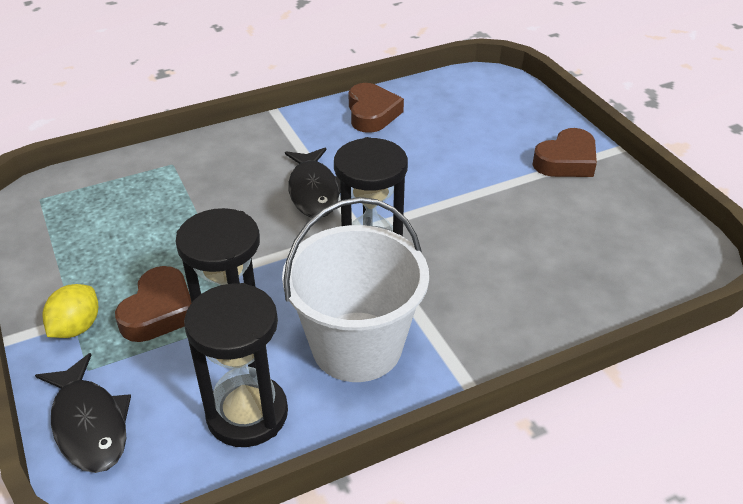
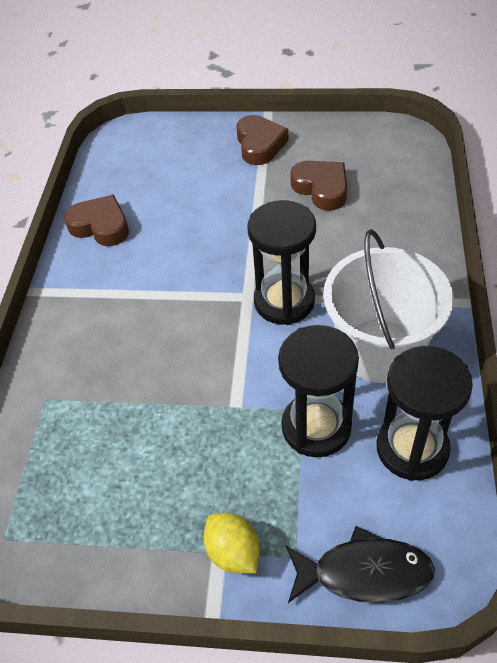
camera: 55 degrees left, 10 degrees up
(159, 311) = (255, 475): brown heart -> brown heart (321, 188)
(314, 191) = (175, 306): black fish -> none

